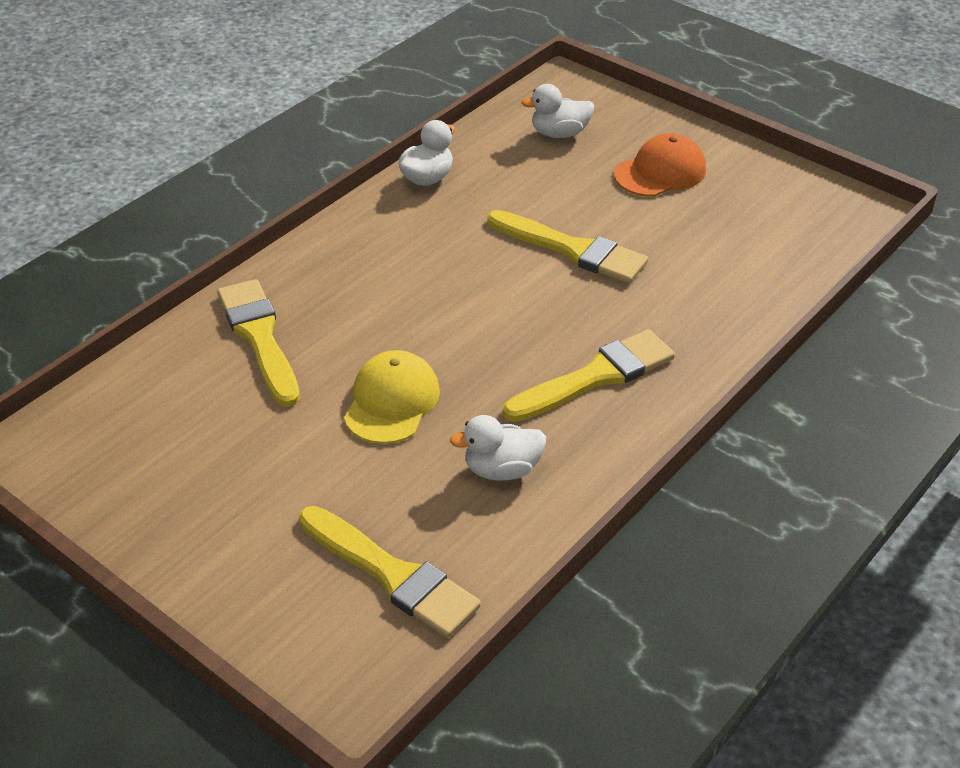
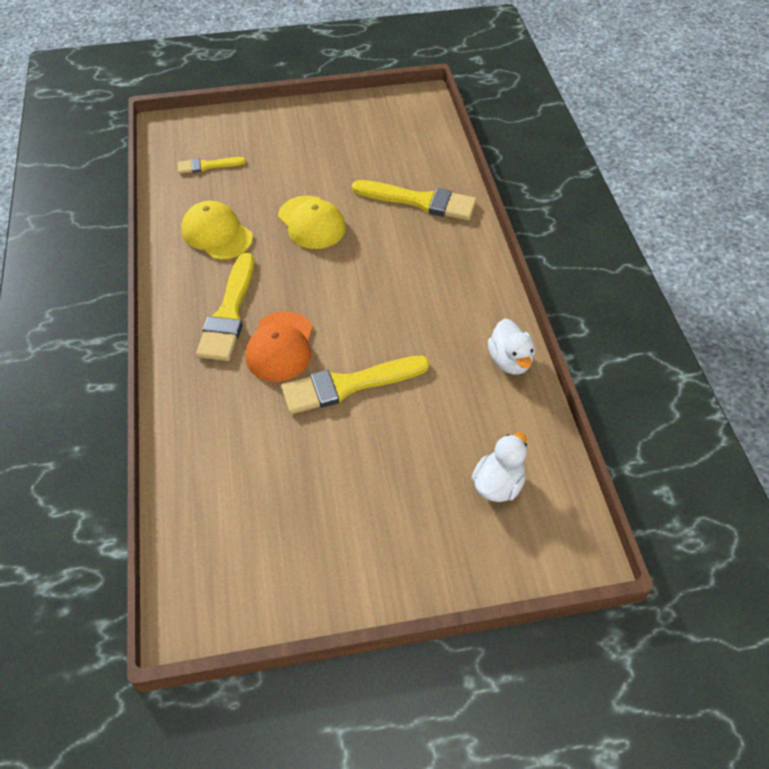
camera: 130 degrees right, 10 degrees up
(392, 575) = (207, 166): yellow brush -> yellow brush, size x0.56
(502, 469) = (217, 234): white duck -> yellow cap
(660, 172) = (381, 512): orange cap -> orange cap (280, 347)

